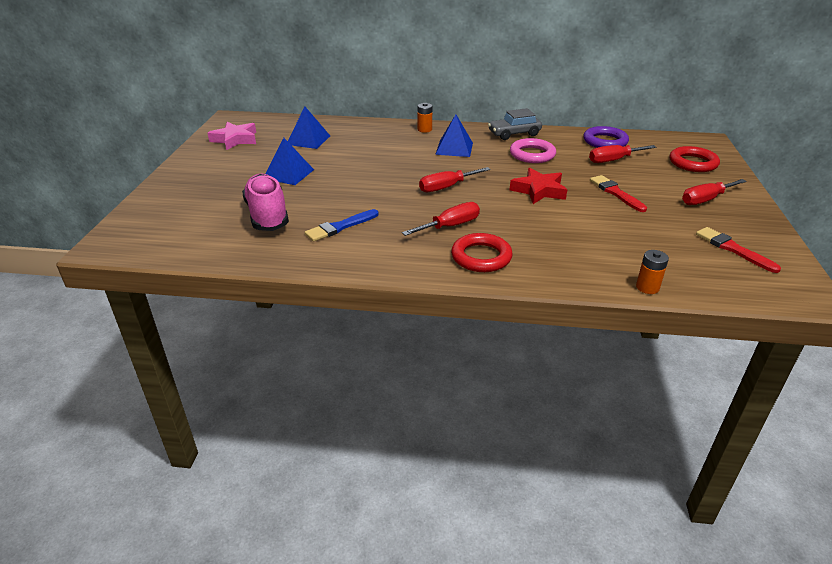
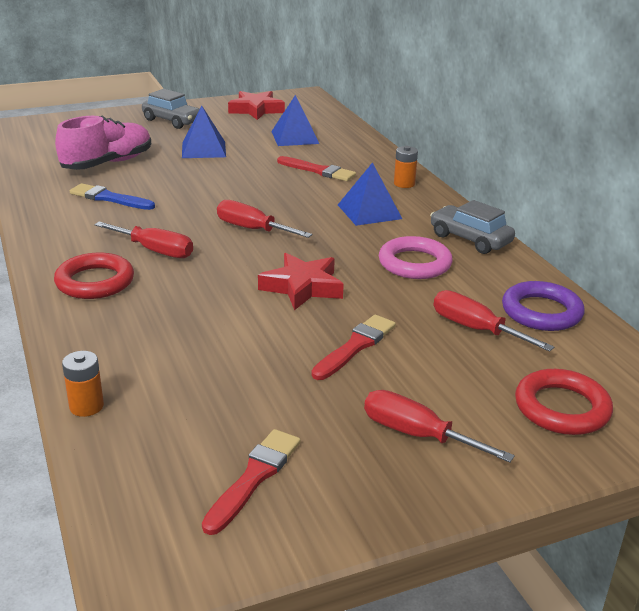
camera: 60 degrees right, 5 degrees down
(210, 173) = (172, 121): none -> grey car
(235, 139) = (256, 110): pink star -> red star
(376, 147) = (318, 171): none -> red brush

